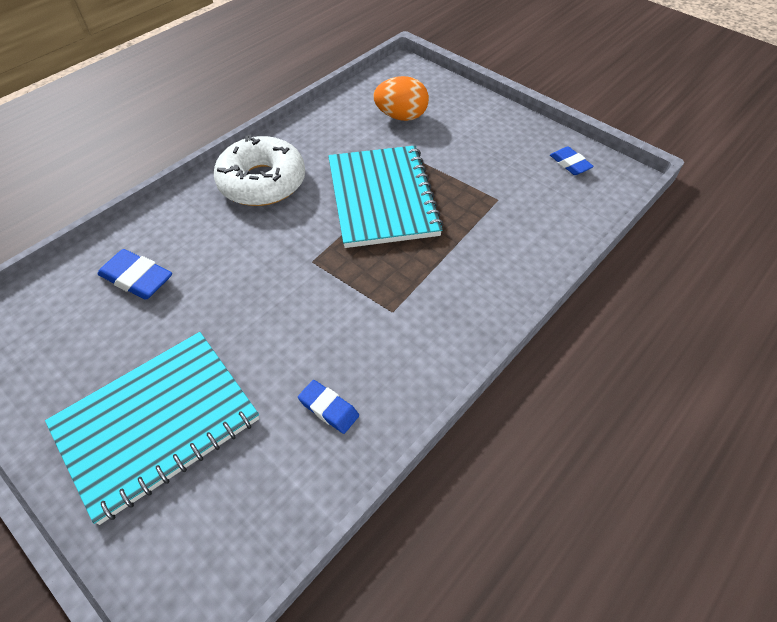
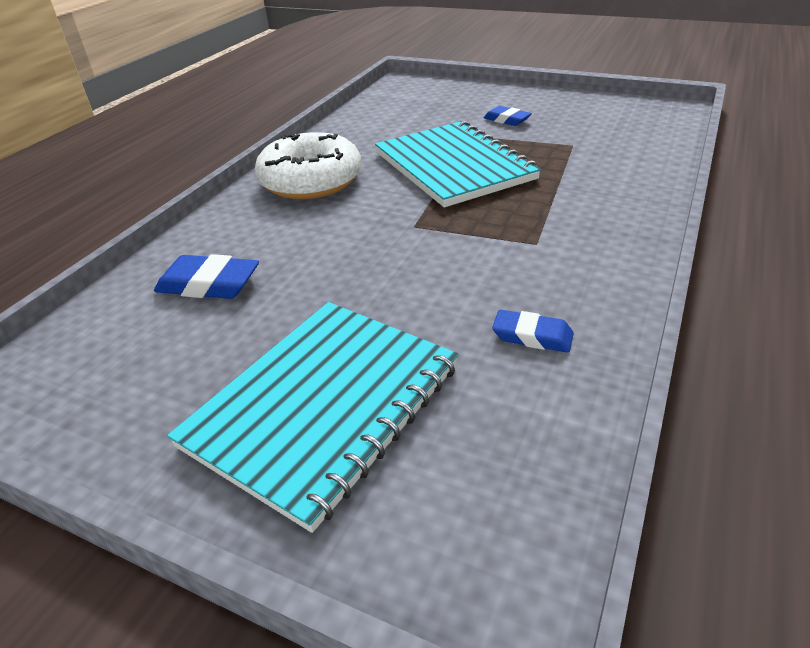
camera: 15 degrees left, 15 degrees down
(401, 116) = (426, 111): orange egg -> none
(570, 164) = (619, 110): blue eraser -> blue eraser (507, 120)

